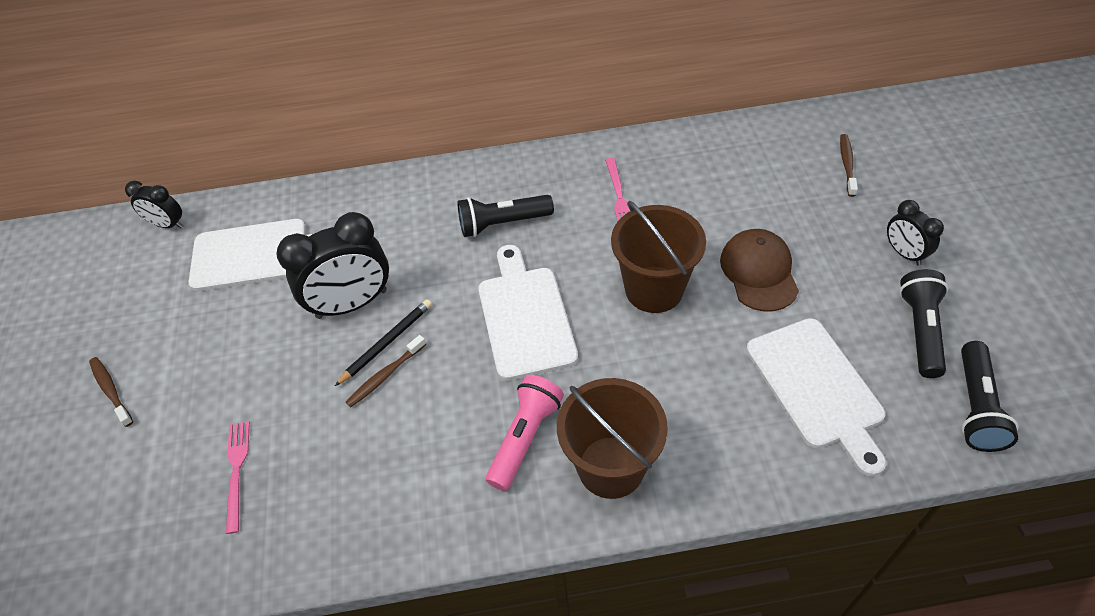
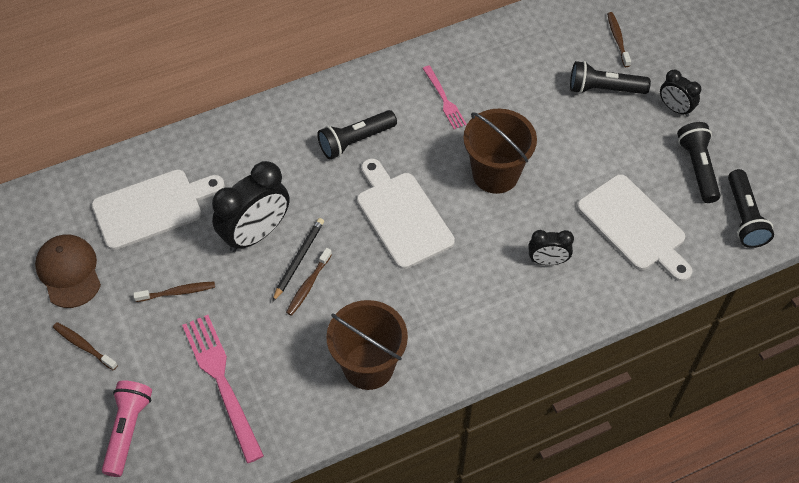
camera: 20 degrees left, 5 degrees up
(167, 224) = (56, 196): black clock -> black clock (547, 261)
(237, 471) = (222, 382): pink fork -> pink fork, size x1.77
(238, 352) = (177, 292): none -> brown toothbrush
(525, 437) = (435, 308): pink flashlight -> pink flashlight (128, 430)
(611, 467) = (504, 315): brown bucket -> brown bucket (368, 366)
(759, 272) = (571, 144): brown cap -> brown cap (69, 272)
(816, 216) = (604, 89): none -> black flashlight

